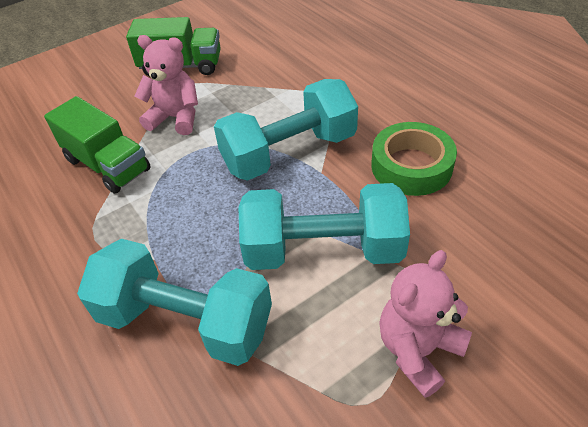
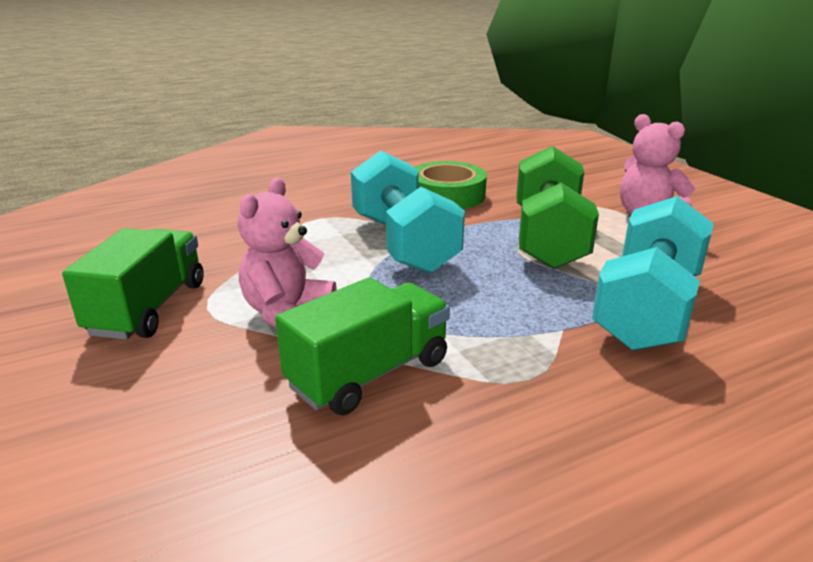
camera: 85 degrees left, 20 degrees down
(323, 250) = (549, 238): turquoise dumbbell -> green dumbbell

